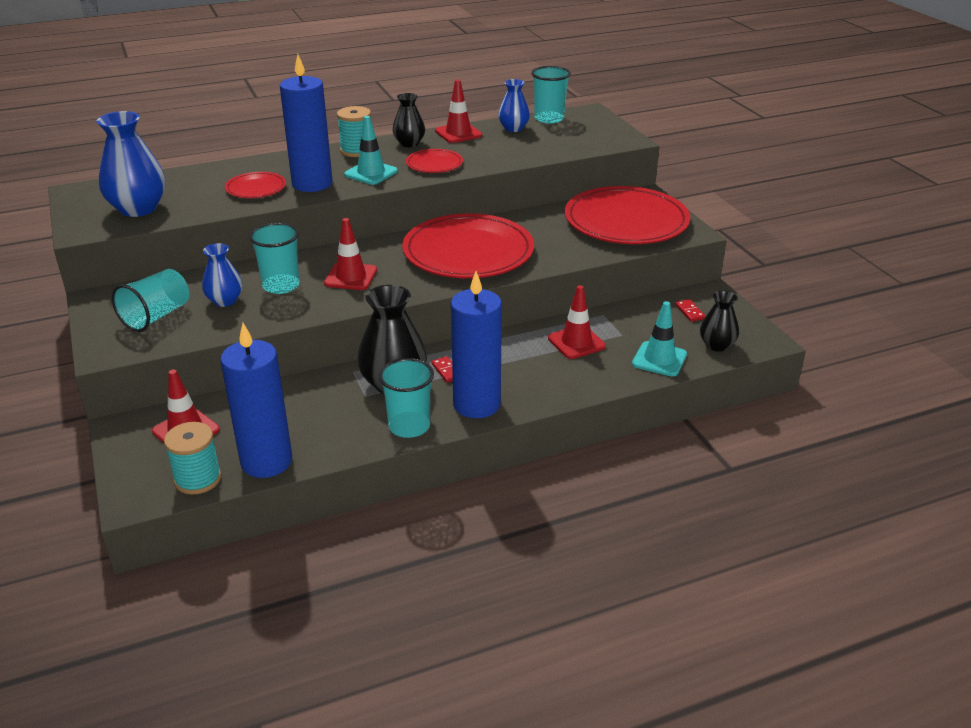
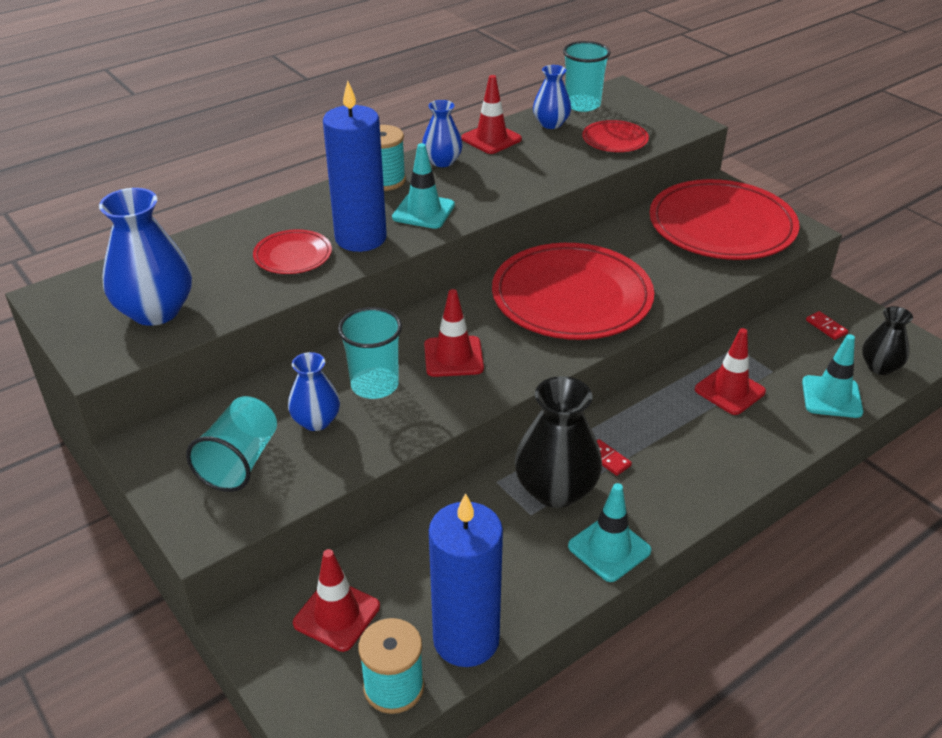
camera: 15 degrees left, 5 degrees up
(409, 143) = (442, 161): black vase -> blue vase
(409, 426) = (609, 548): turquoise cup -> turquoise traffic cone
(434, 164) = (491, 187): red plate -> red plate (615, 140)
(476, 404) = (669, 500): blue candle -> none

